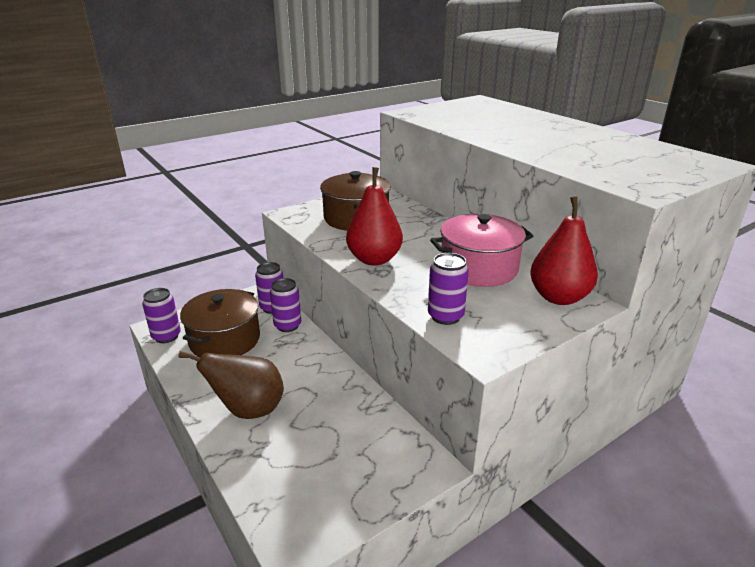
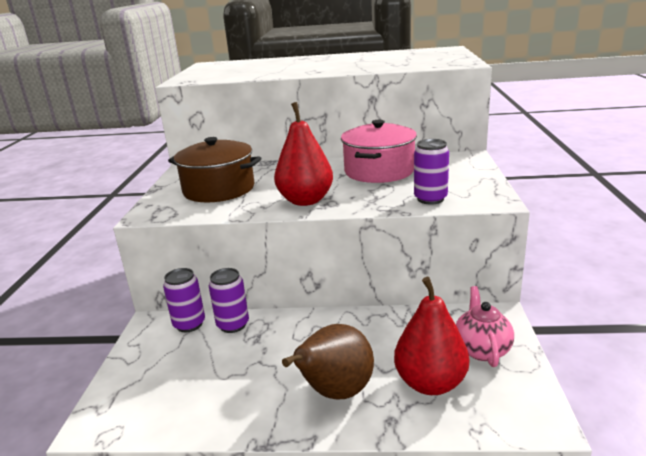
camera: 50 degrees left, 5 degrees down
(166, 336) = (125, 421): purple can -> none
(225, 340) = (198, 374): brown pot -> none
(366, 473) = (482, 349): none -> pink teapot
(558, 297) = (451, 161): red pear -> red pear (430, 383)

